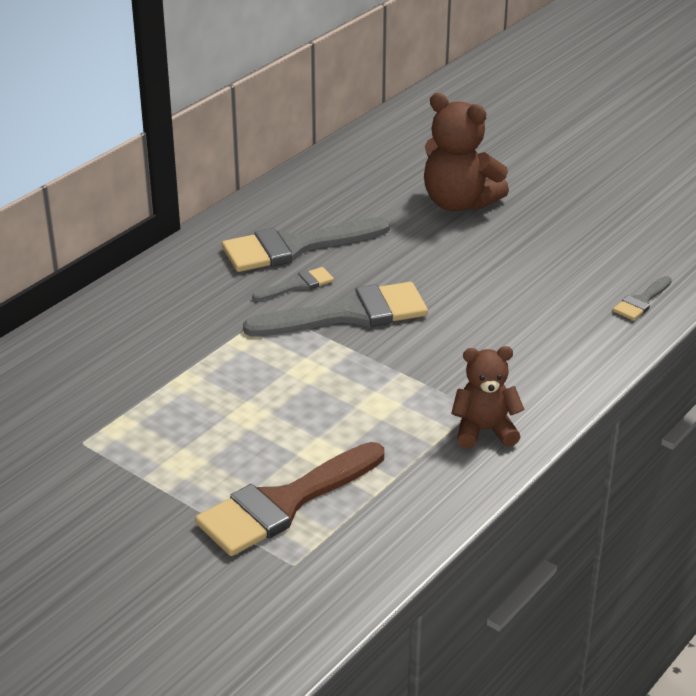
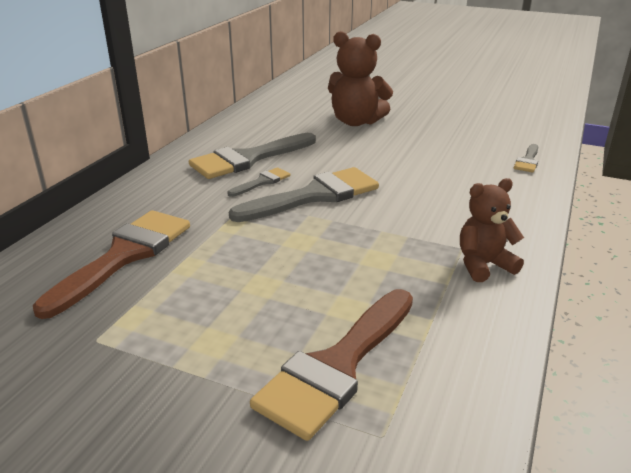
camera: 15 degrees left, 5 degrees down
(124, 359) = (124, 256): none -> brown brush

